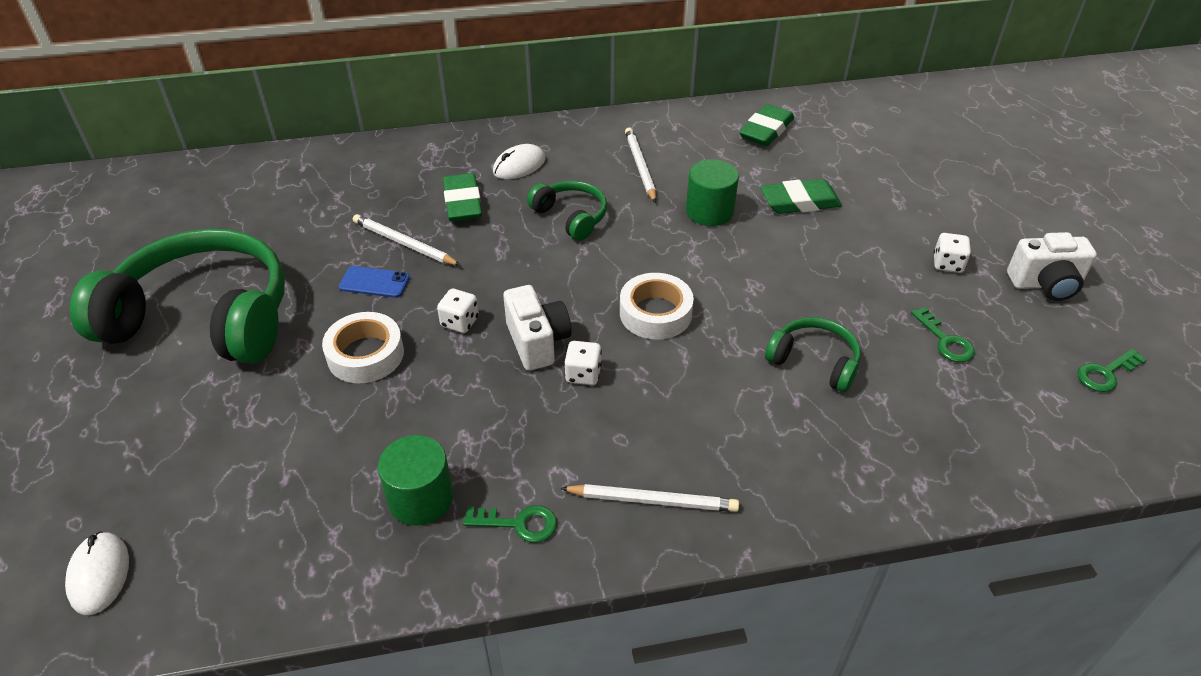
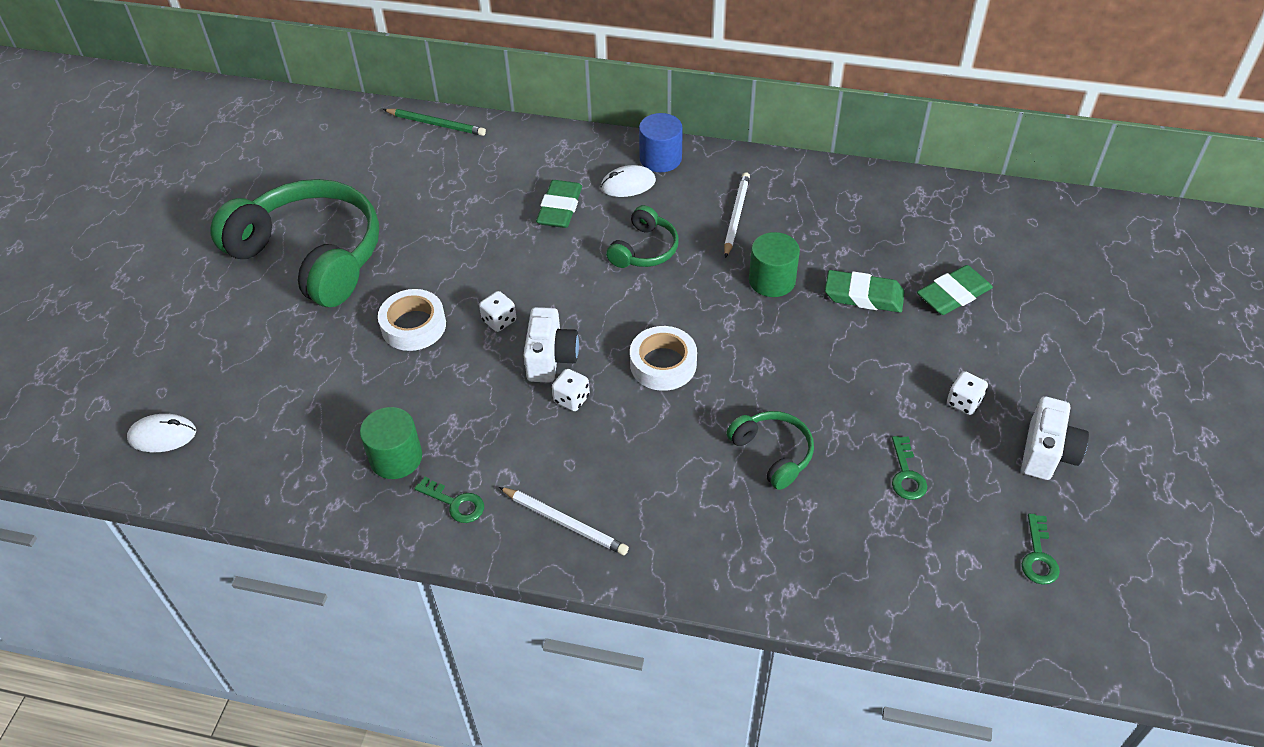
camera: 25 degrees right, 5 degrees up
(99, 575) = (162, 435): white mouse -> white mouse turned 75 degrees clockwise
(285, 159) = (436, 124): none -> green pencil
(374, 282) = (451, 263): blue phone -> none
(404, 244) = (492, 234): white pencil -> none
(537, 137) = (660, 159): none -> blue cylinder
(571, 217) = (644, 249): green headphones -> green headphones turned 45 degrees clockwise
(766, 130) = (881, 210): green eraser -> green eraser (953, 294)
(1045, 285) = (1047, 453): white camera -> white camera turned 90 degrees counterclockwise
(1105, 373) = (1038, 556): green key -> green key turned 75 degrees counterclockwise

